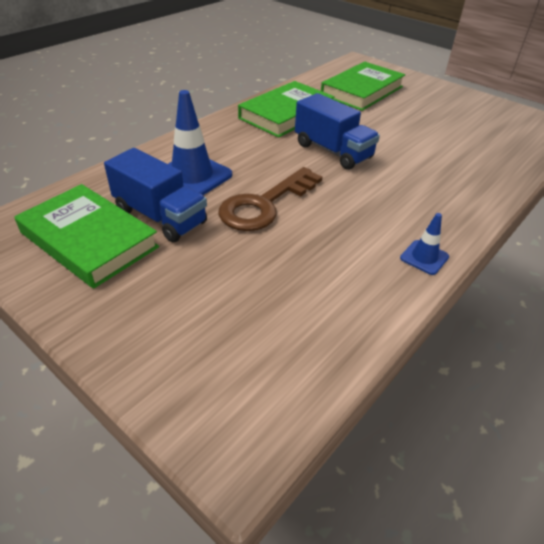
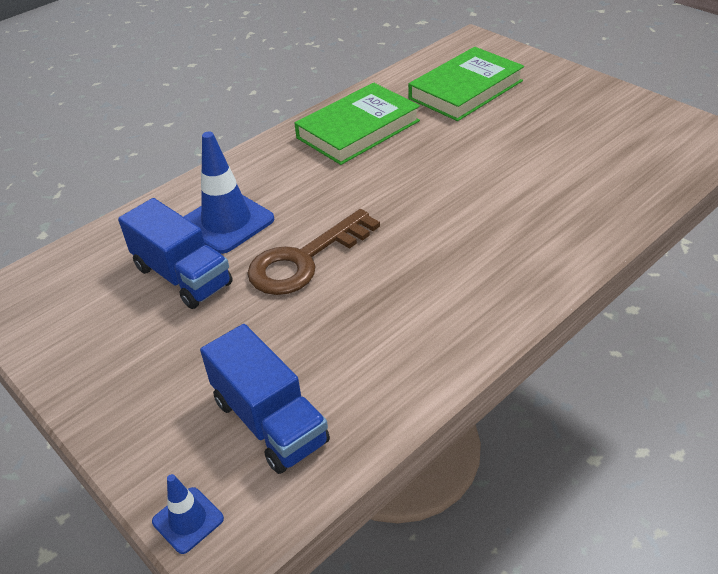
camera: 10 degrees right, 0 degrees up
(89, 240) = (101, 305): green book -> none
(333, 151) = (404, 184): blue truck -> blue truck (270, 421)
(424, 257) = (478, 329): blue traffic cone -> blue traffic cone (188, 520)

